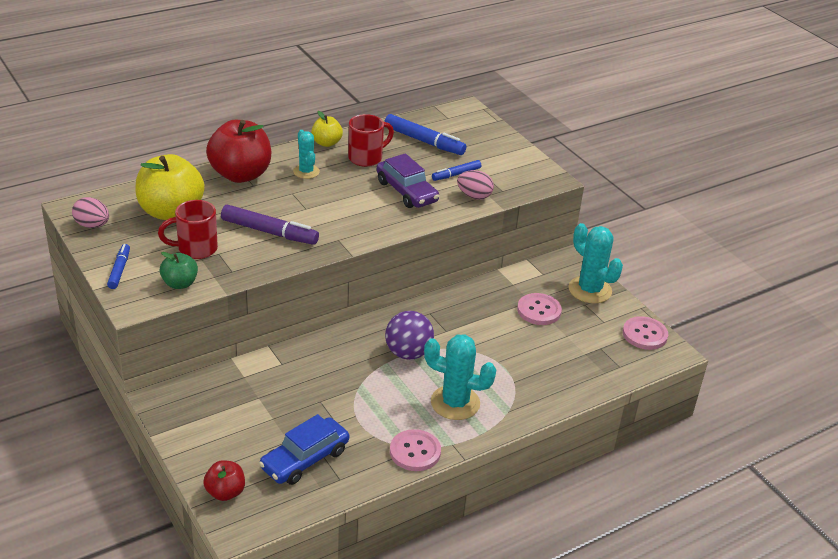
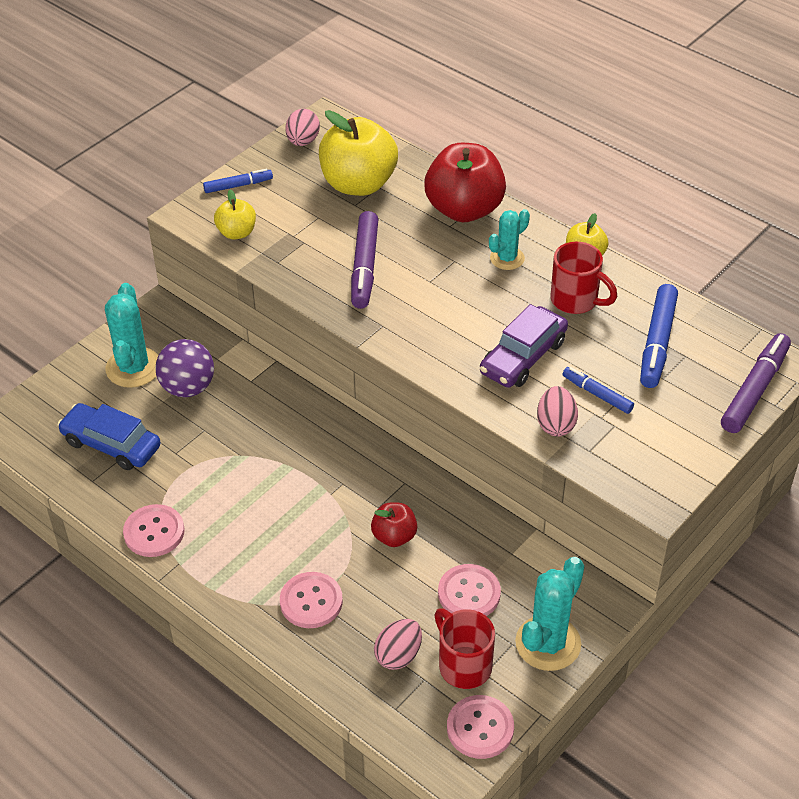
camera: 75 degrees right, 10 degrees up
(180, 283) = (237, 233): green apple -> yellow apple
(196, 249) = (302, 223): red mug -> red mug (463, 665)
(225, 492) = (46, 400): red apple -> red apple (394, 536)
(408, 353) = (318, 482): purple ball -> purple ball (188, 387)
(455, 403) = (249, 548): turquoise cactus -> turquoise cactus (133, 368)
(482, 123) = (754, 390): none -> purple marker
(517, 383) = (311, 601): none -> pink button
(578, 354) = (398, 655): none -> pink egg

